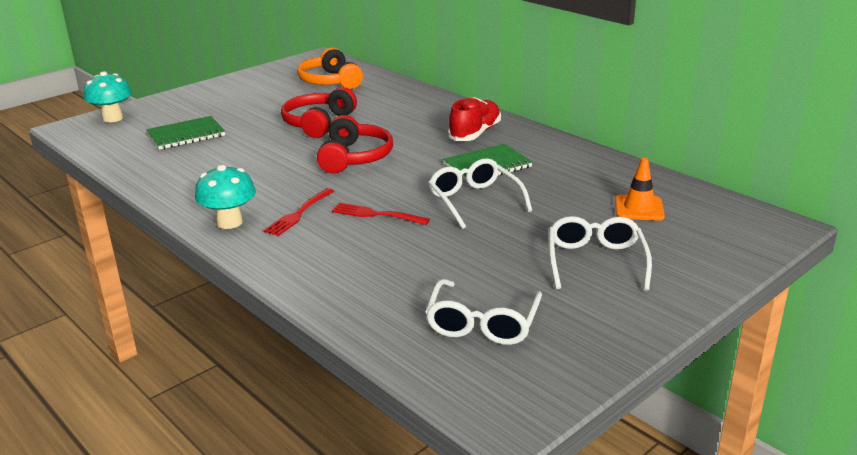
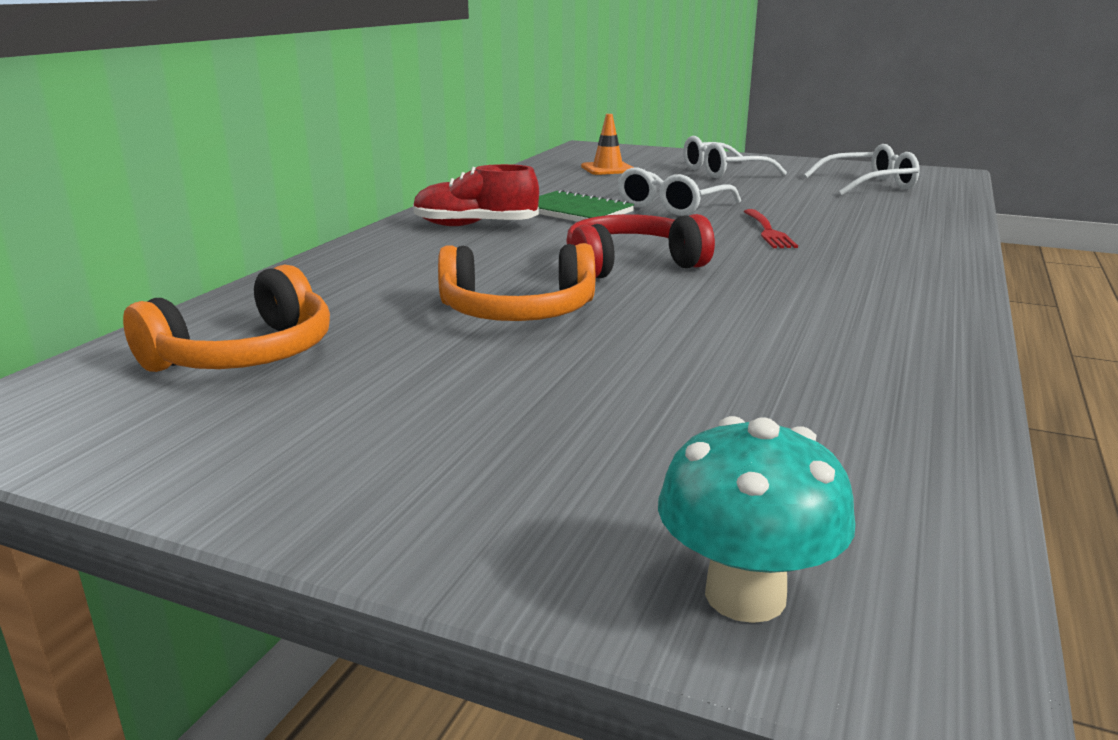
camera: 115 degrees left, 5 degrees down
(186, 135) = (711, 416): green notebook -> none
(229, 222) = (921, 284): turquoise mushroom -> none
(299, 213) = (830, 259): red fork -> none
(318, 123) = (518, 312): red headphones -> orange headphones

